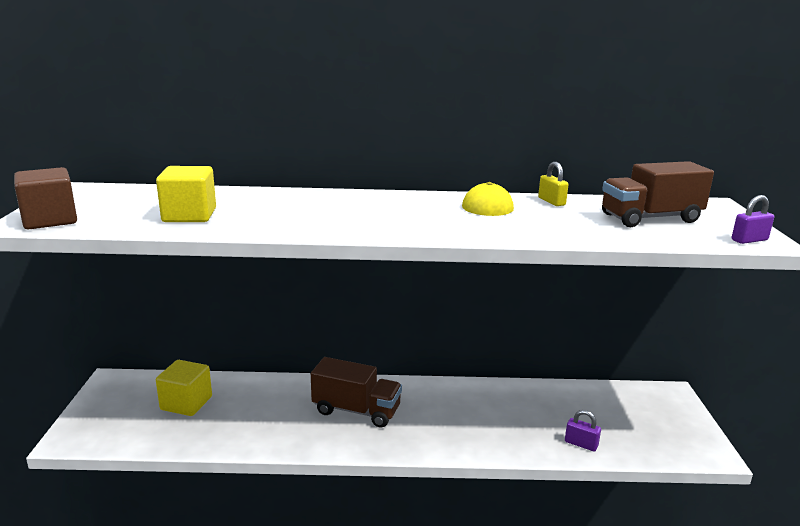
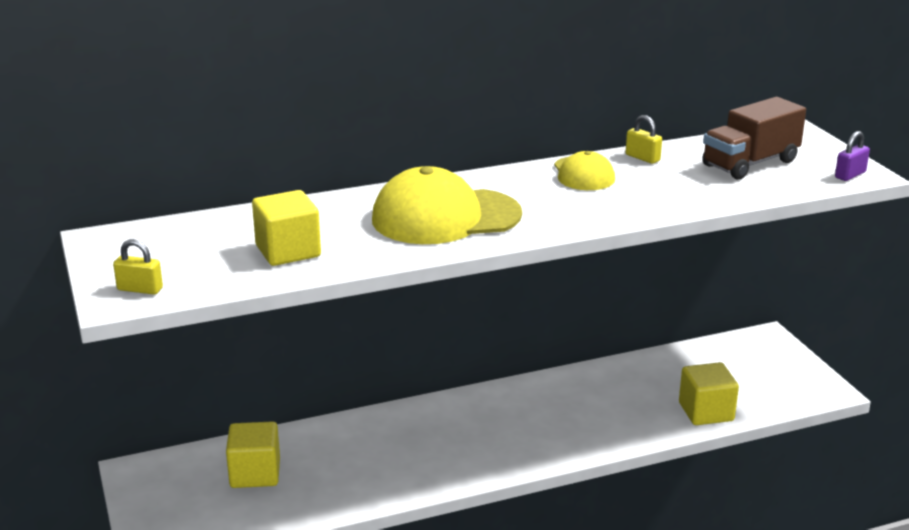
camera: 20 degrees left, 5 degrees up
(50, 220) = (140, 289): brown cube -> yellow padlock
(339, 214) = (445, 217): none -> yellow cap
(356, 410) = (457, 434): brown truck -> none
(581, 444) = (706, 412): purple padlock -> yellow cube

